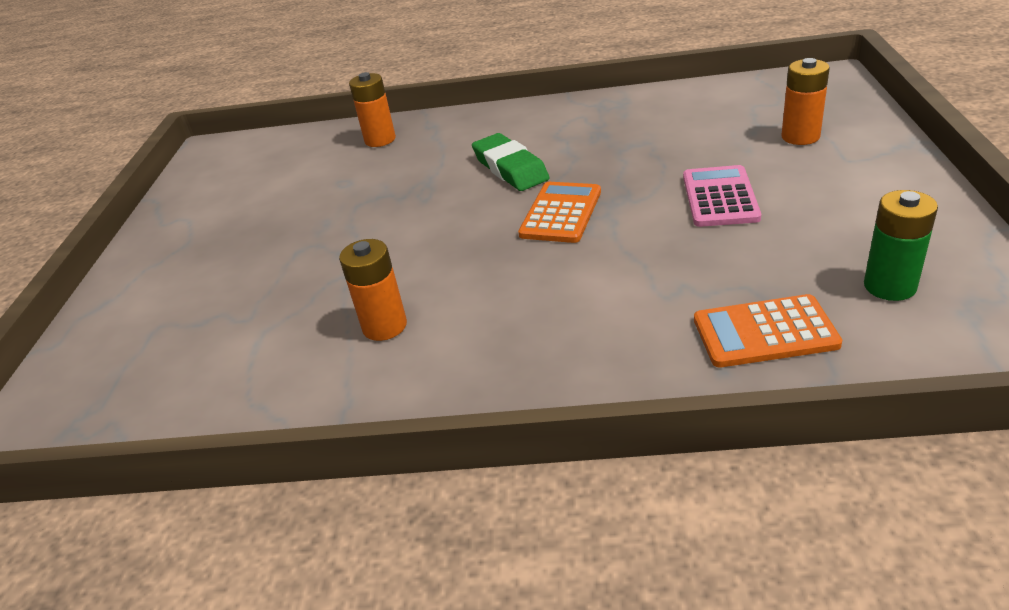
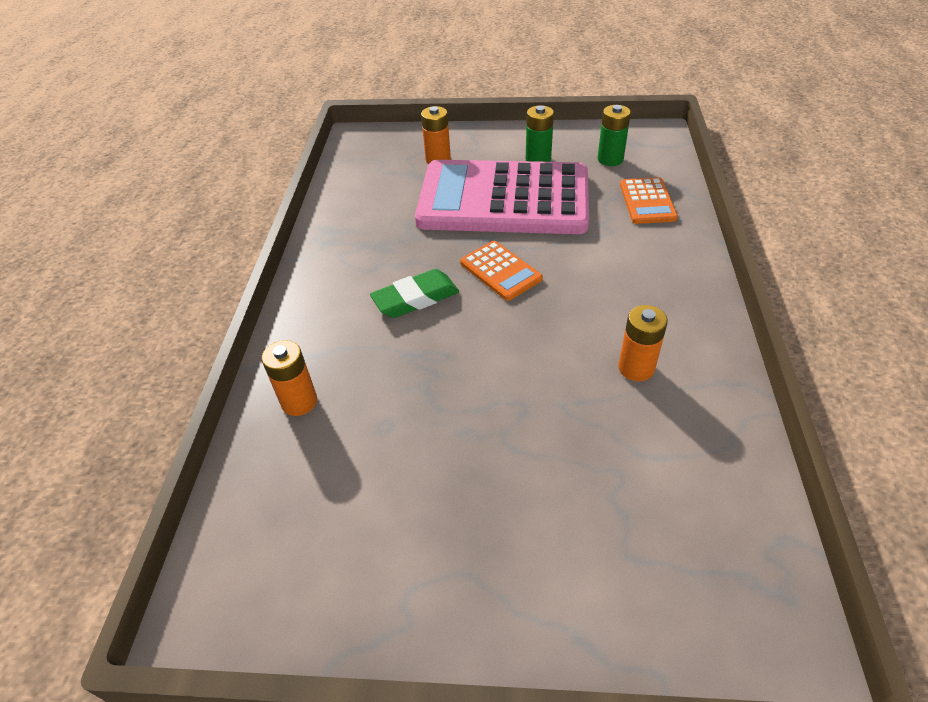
camera: 90 degrees left, 10 degrees up
(561, 213) = (500, 271): orange calculator -> orange calculator turned 150 degrees counterclockwise
(720, 197) = (503, 199): pink calculator -> pink calculator, size x2.45
(846, 214) = (538, 159): none -> green battery

